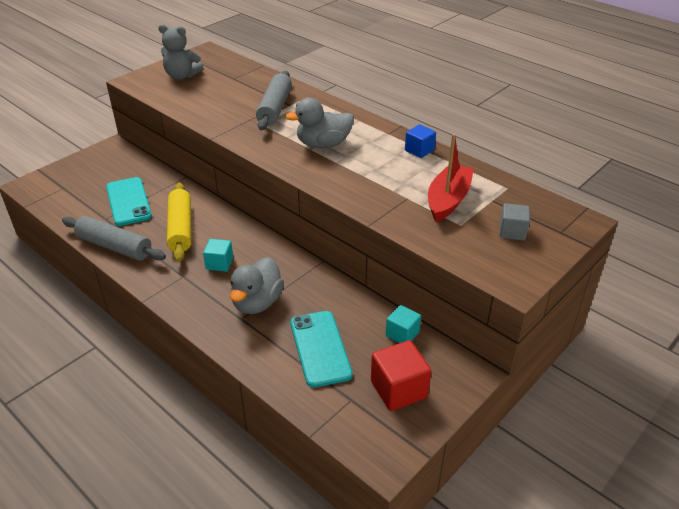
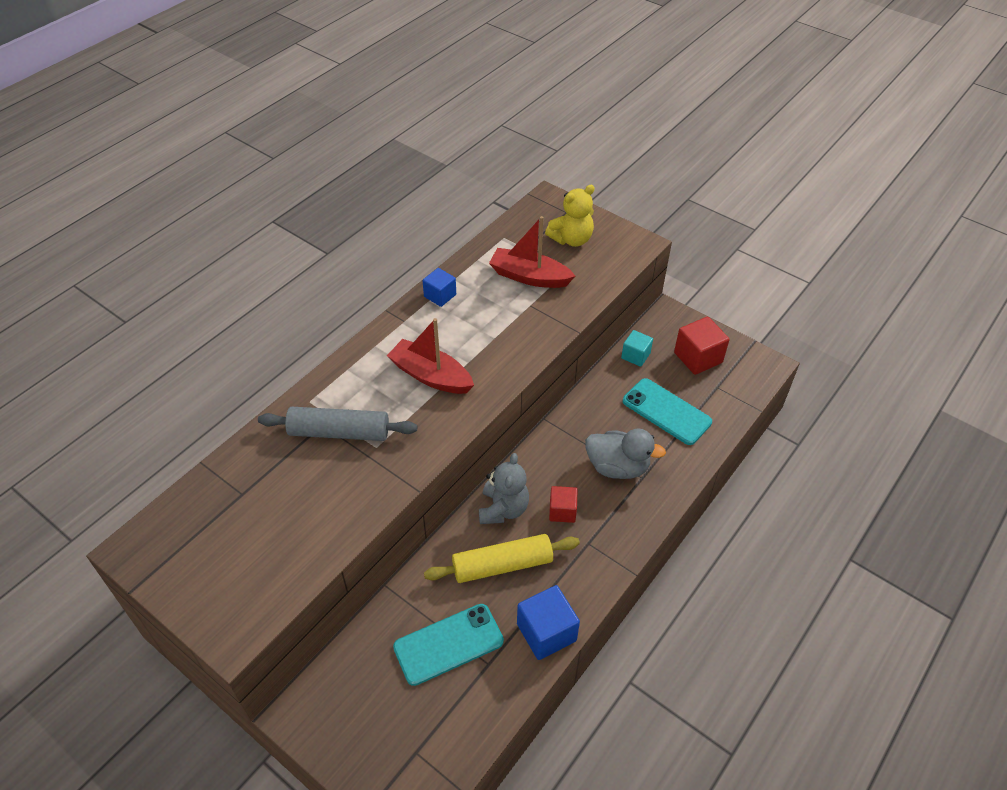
camera: 95 degrees left, 10 degrees up
(115, 246) = (546, 632): grey rolling pin -> blue cube
(182, 76) = (225, 566): grey teddy bear -> grey teddy bear (503, 509)
(219, 263) = (562, 511): turquoise cube -> red cube
(320, 348) = (666, 412): turquoise phone -> turquoise phone turned 60 degrees clockwise
(323, 144) = (431, 376): grey duck -> red boat
(512, 232) = (571, 239): grey cube -> yellow teddy bear

